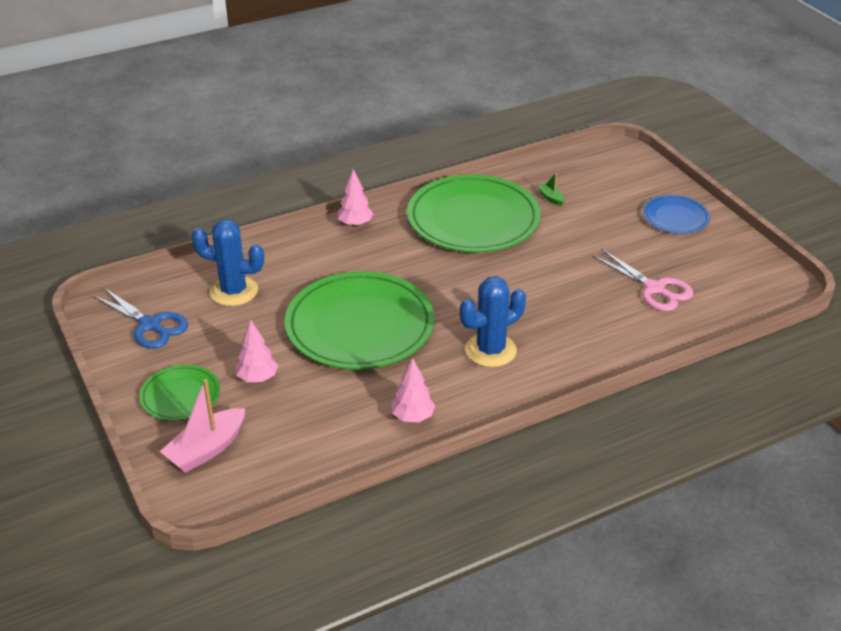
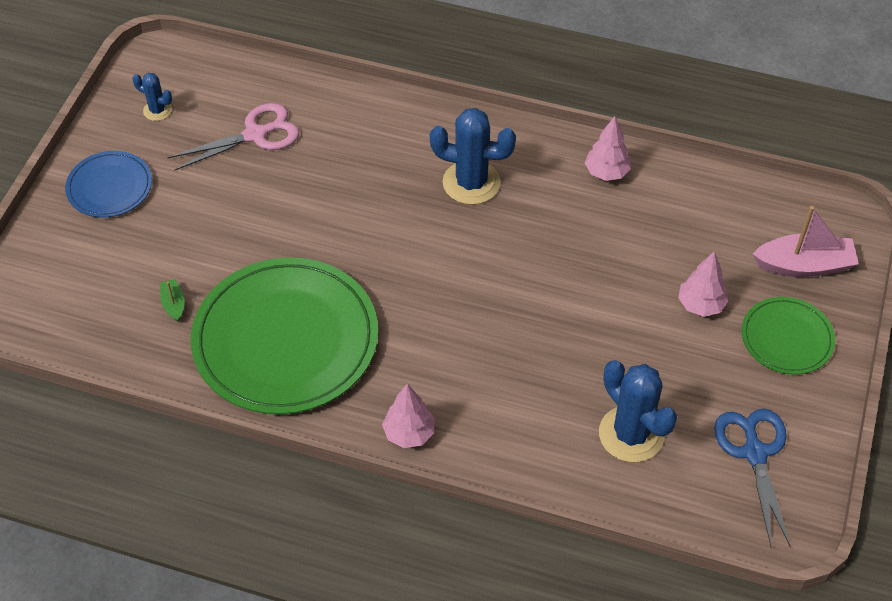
camera: 135 degrees left, 15 degrees up
(360, 325) = (551, 293): green plate -> none
(551, 198) = (173, 304): green boat -> green boat turned 150 degrees clockwise
(654, 289) = (255, 135): pink scissors -> pink scissors turned 60 degrees clockwise
(727, 263) = (157, 110): none -> blue cactus

